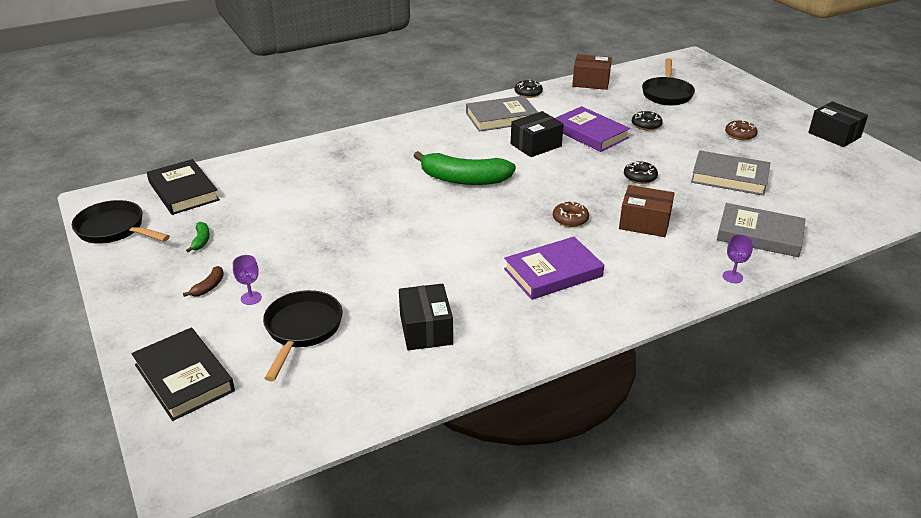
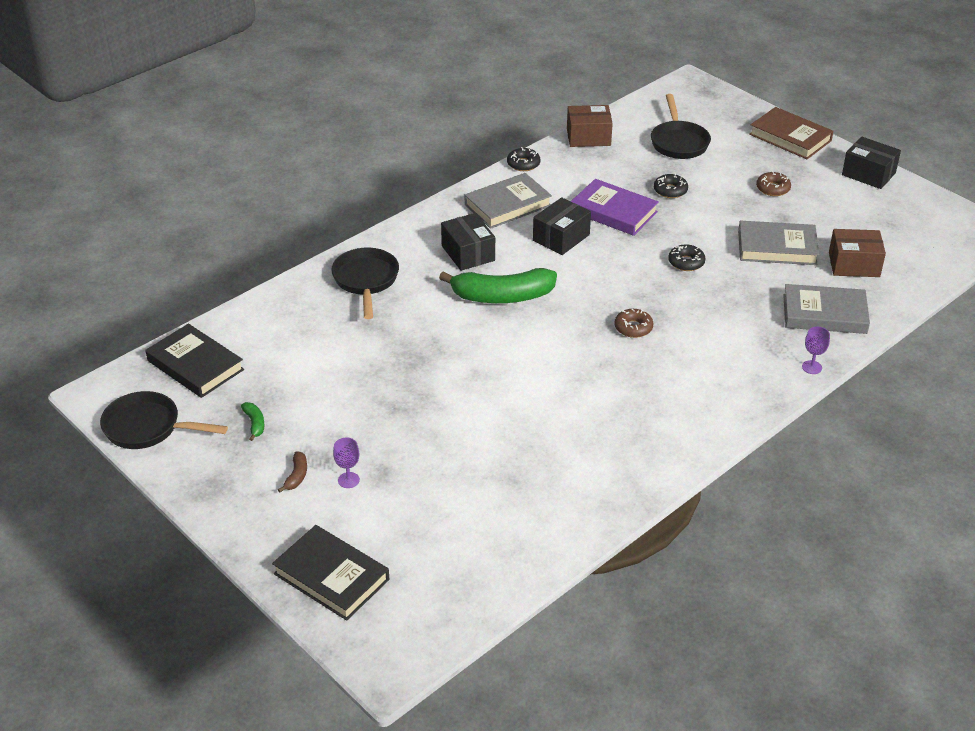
camera: 15 degrees left, 5 degrees up
(302, 330) = (420, 504): black pan -> black pan (366, 281)
(426, 329) = (542, 480): black box -> black box (468, 253)
(553, 272) = (639, 394): purple book -> none
(644, 223) = (709, 319): brown box -> brown box (854, 265)
(768, 102) = (790, 137): none -> brown book

